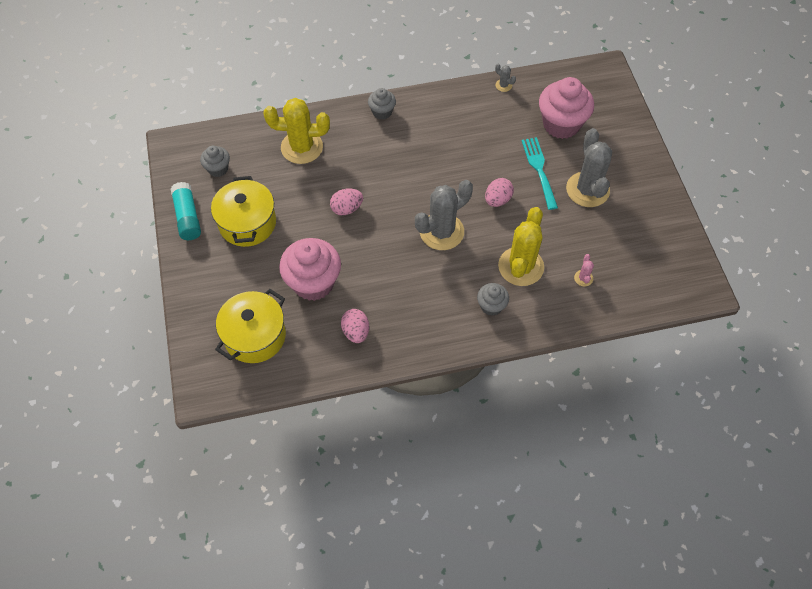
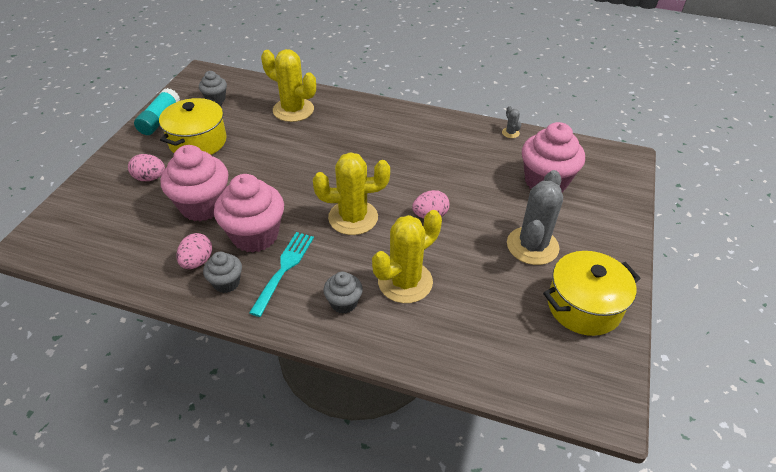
camera: 30 degrees right, 15 degrees down
(255, 336) = (114, 223): yellow pot -> yellow pot (583, 306)
(347, 208) = (286, 165): pink egg -> pink egg (150, 178)
(380, 287) = (255, 235): none -> pink cupcake
(382, 112) = (382, 112): grey cupcake -> grey cupcake (226, 283)
(441, 232) = (353, 217): grey cactus -> yellow cactus
(539, 170) = (493, 209): turquoise fork -> turquoise fork (284, 269)
(583, 278) = (464, 325): pink cactus -> none

